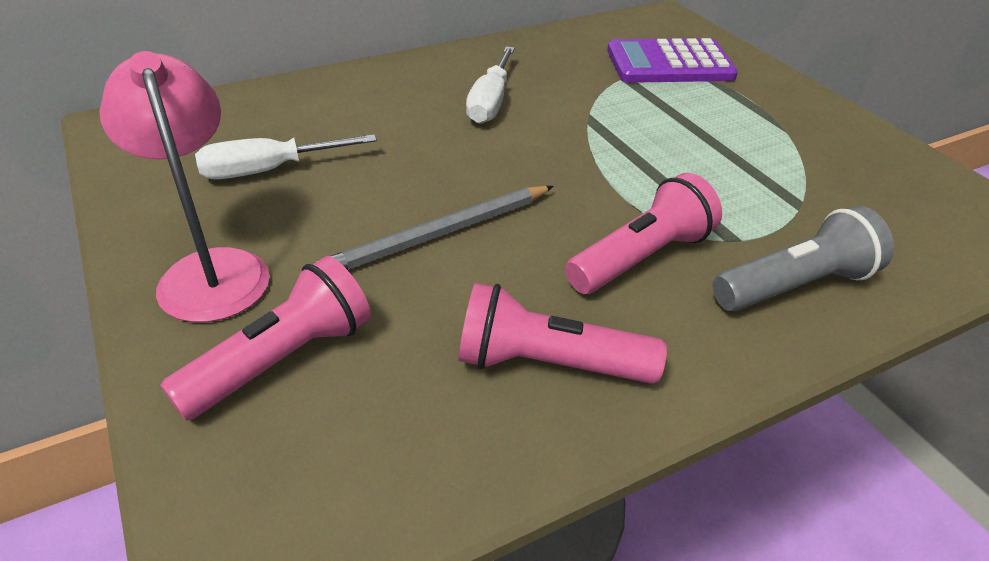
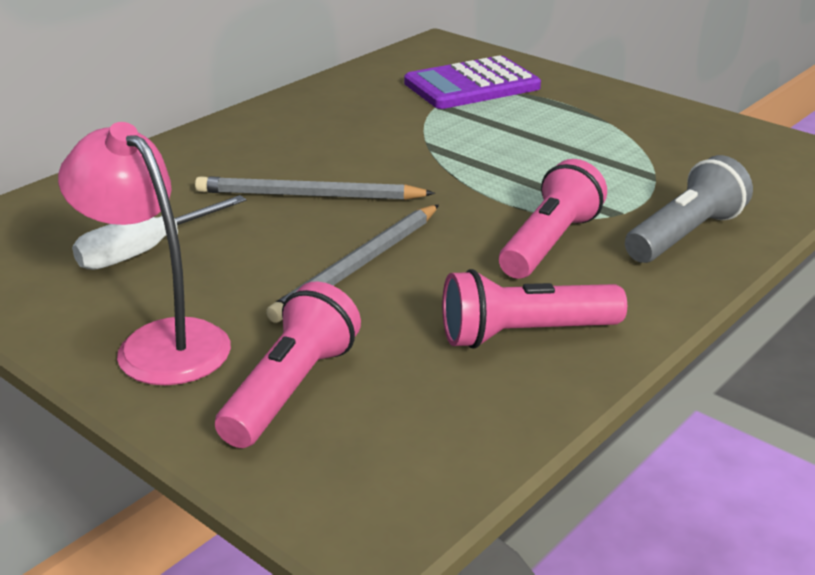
camera: 20 degrees left, 10 degrees down
(446, 147) = (310, 196): none -> grey pencil
(490, 102) = (323, 149): white screwdriver -> none

